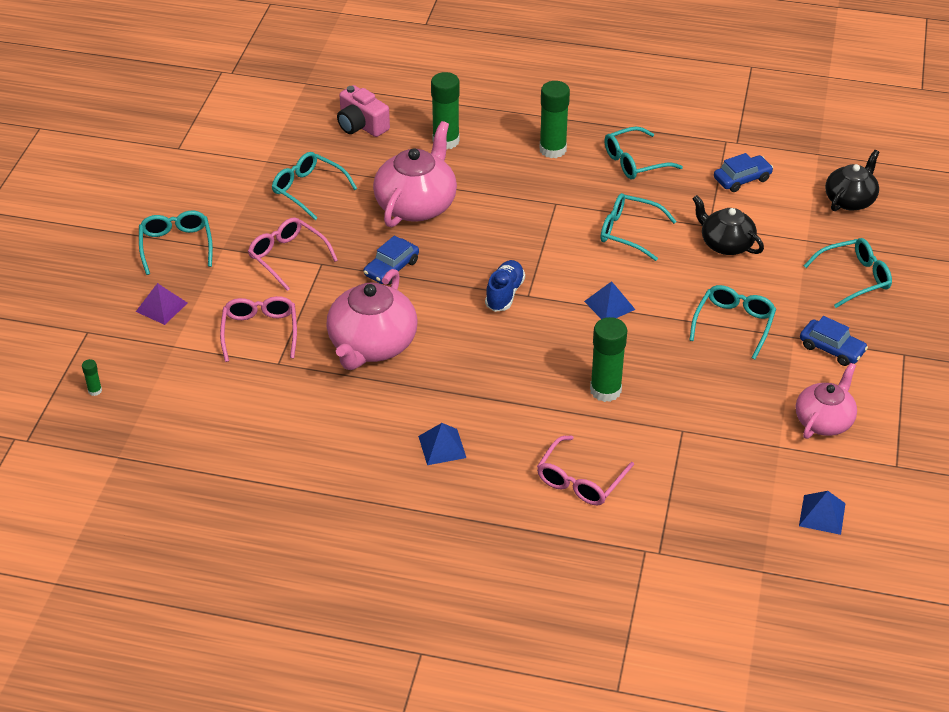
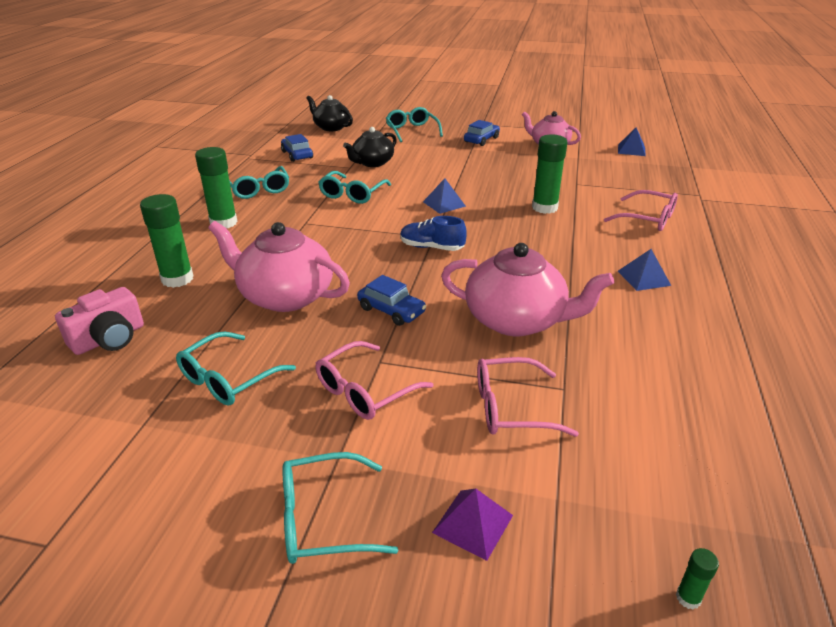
camera: 90 degrees left, 10 degrees down
(734, 324) = (461, 164): turquoise glasses -> none

